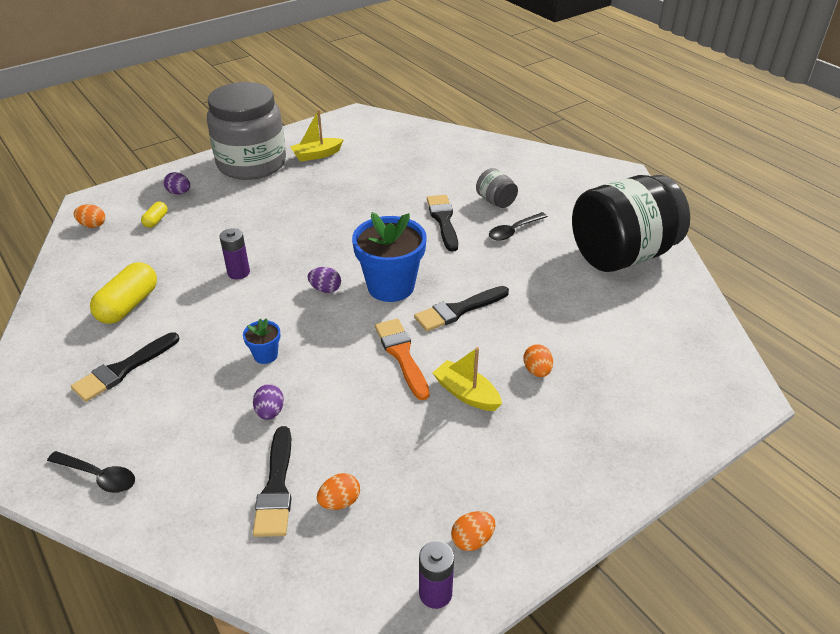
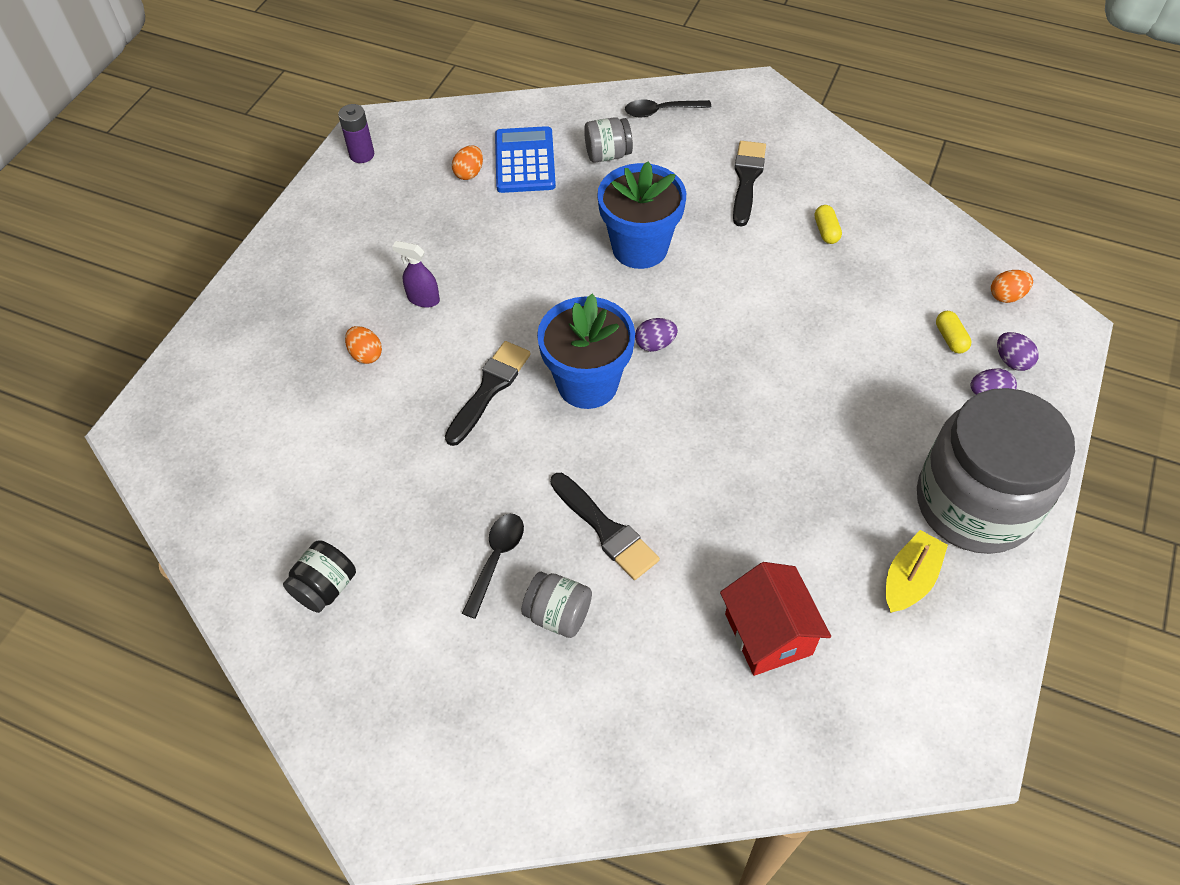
camera: 150 degrees right, 15 degrees up
(128, 305) = (826, 231): yellow capsule -> yellow capsule, size x0.51
(198, 453) = (608, 154): none -> grey jar
(238, 272) = (769, 318): purple battery -> none
(265, 355) = (640, 248): blue flower pot -> blue flower pot, size x2.16
(270, 412) = (584, 205): purple egg -> purple egg (1011, 361)
(276, 487) = (525, 161): black brush -> blue calculator
(400, 163) = (768, 634): none -> red house
(402, 355) = (511, 308): orange brush -> none
(466, 393) = (423, 299): yellow boat -> purple spray bottle
(472, 540) = (353, 193): orange egg -> none
(622, 255) = (325, 587): black jar -> black jar, size x0.41

